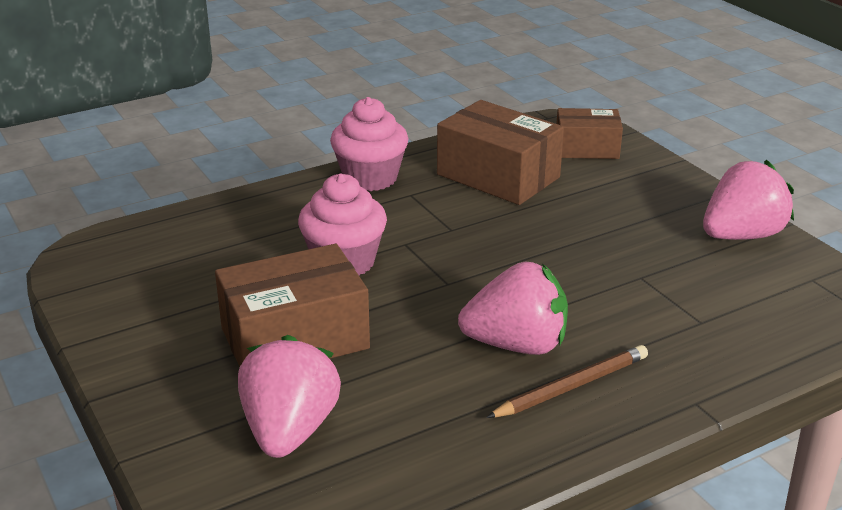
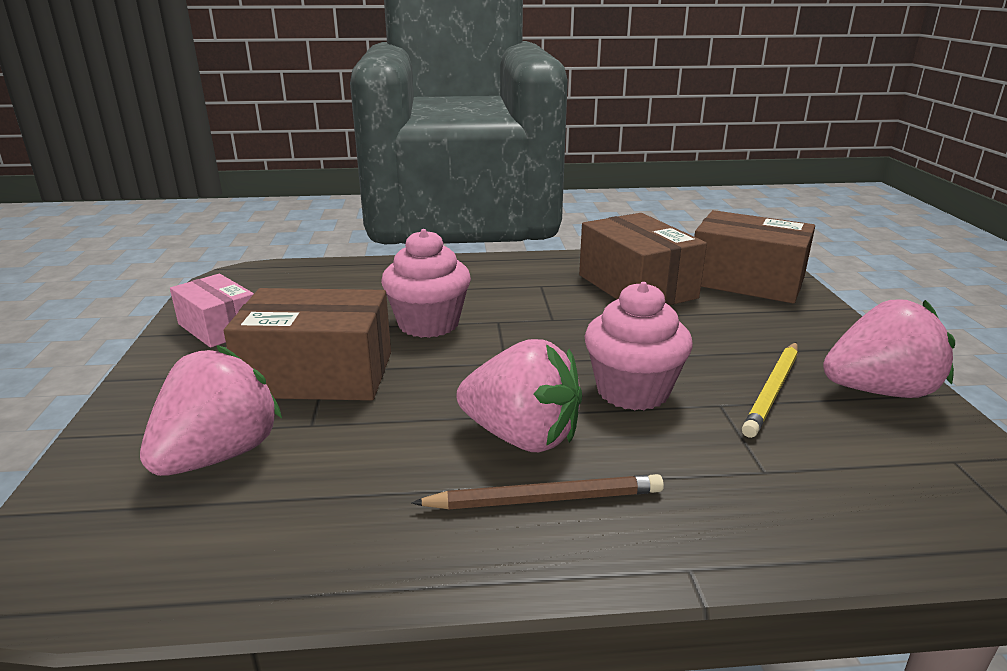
camera: 25 degrees right, 5 degrees down
(138, 317) = (219, 327): none -> pink box
(370, 178) = (517, 267): pink cupcake -> pink cupcake (632, 391)
(586, 148) = (746, 281): brown box -> brown box, size x1.60
(670, 255) = (772, 391): none -> yellow pencil

